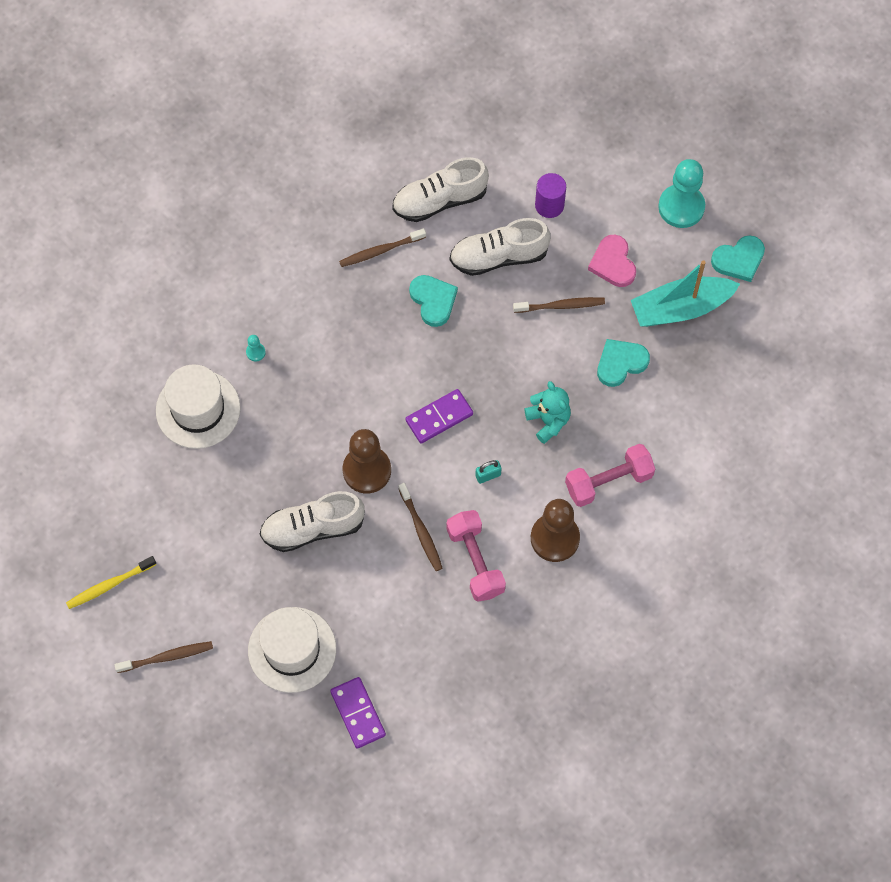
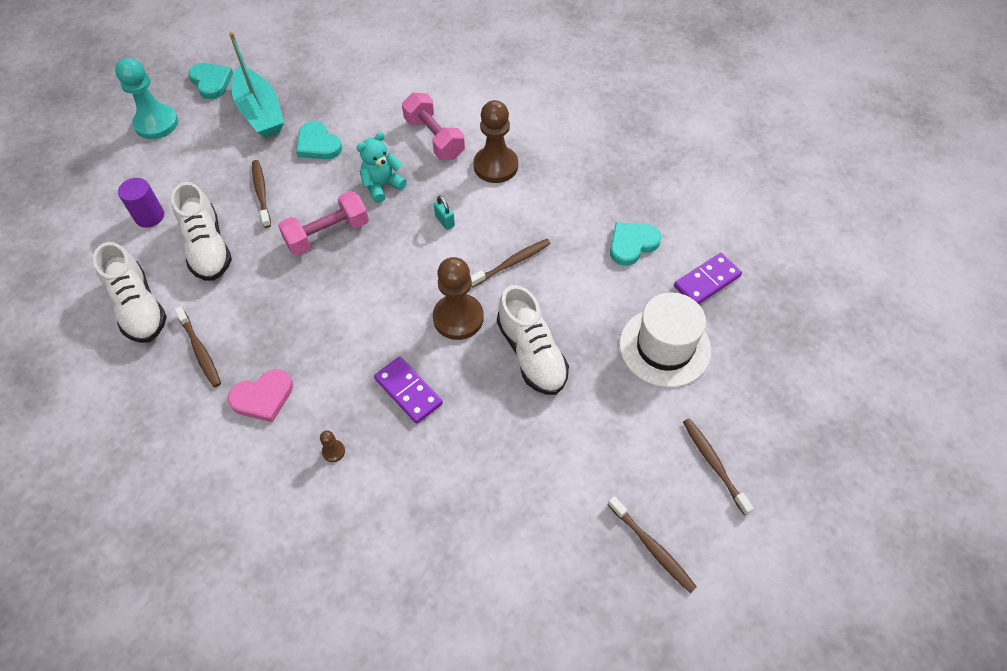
camera: 100 degrees left, 10 degrees down
(109, 585) = (652, 548): yellow toothbrush -> brown toothbrush
(198, 409) = (413, 499): white hat -> none
(255, 352) = (333, 451): turquoise pawn -> brown pawn
(433, 301) = (260, 293): turquoise heart -> turquoise heart (632, 244)
(439, 417) = (390, 268): purple domino -> purple domino (408, 391)
(475, 561) = (532, 217): pink dumbbell -> pink dumbbell (327, 234)
(613, 263) = (215, 162): pink heart -> pink heart (263, 397)

